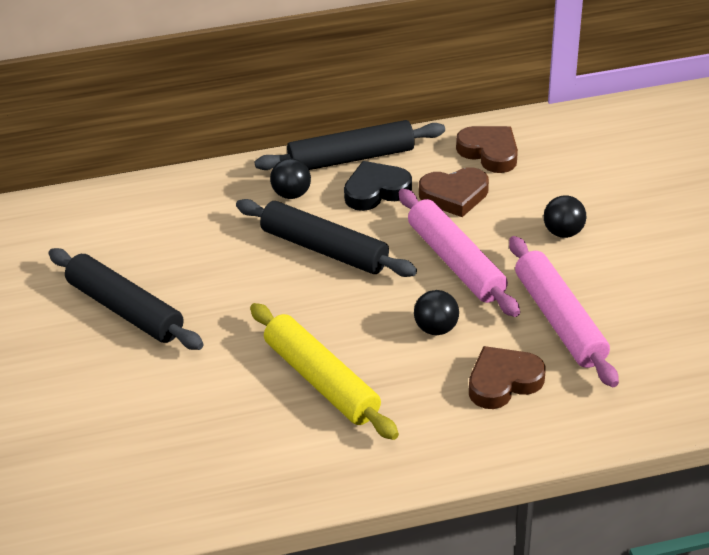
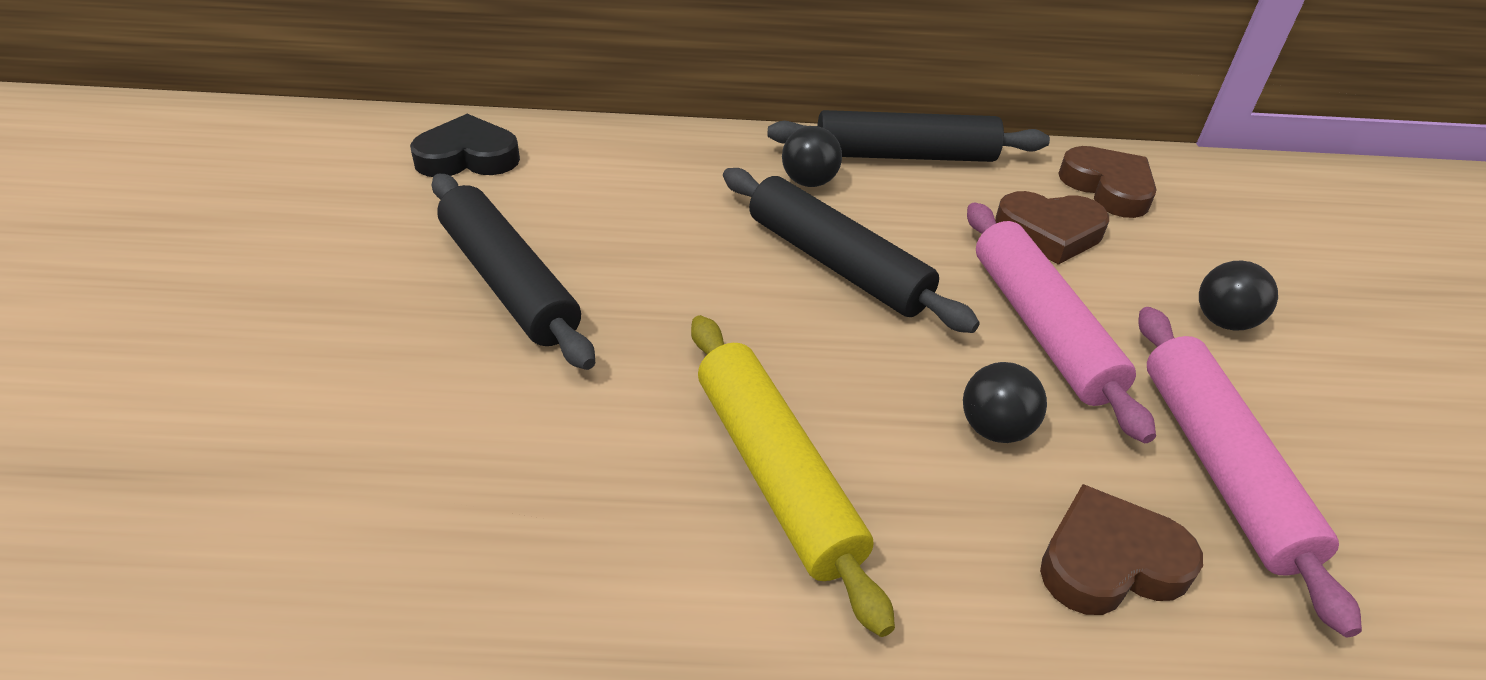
camera: 10 degrees right, 0 degrees up
(376, 191) = (932, 202): black heart -> black heart (468, 157)

